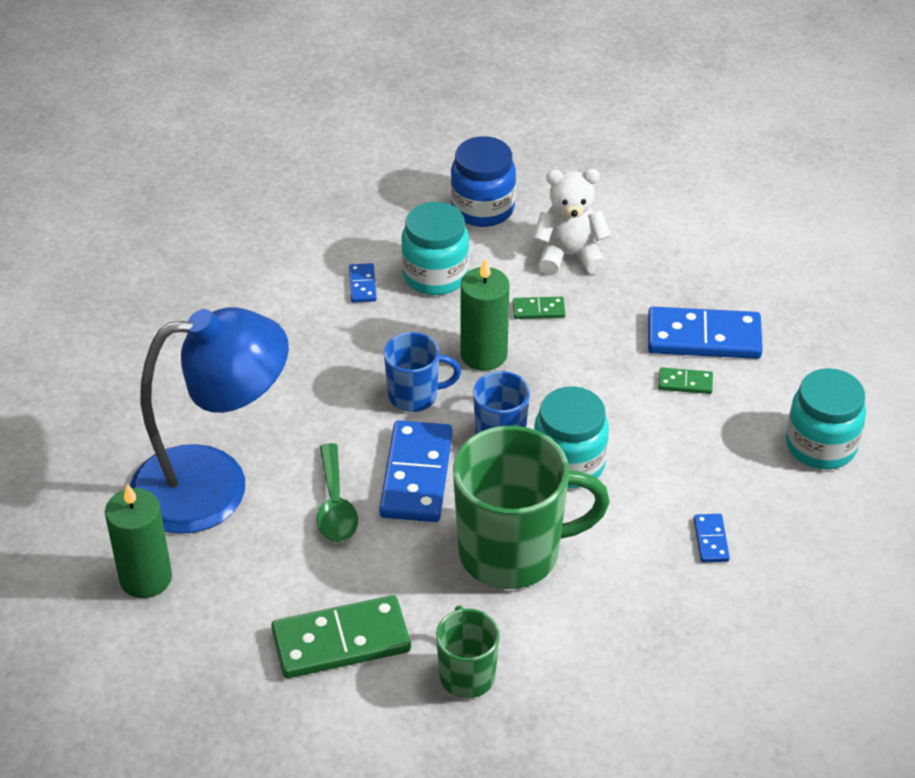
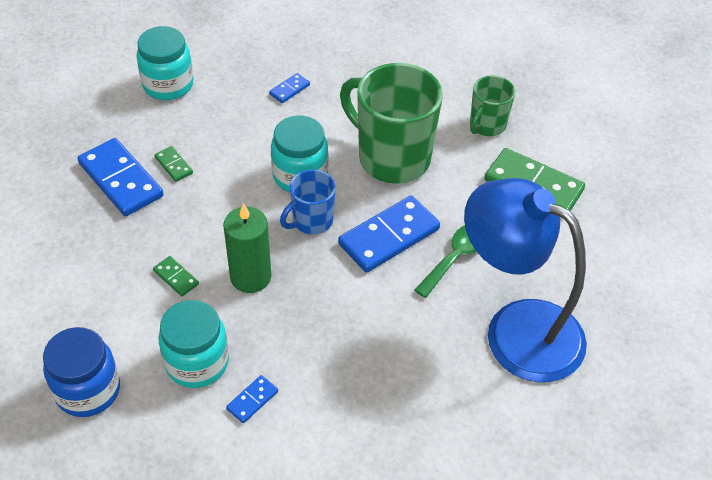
camera: 135 degrees left, 5 degrees up
(145, 578) = (614, 303): green candle -> none
(415, 396) = (327, 285): blue mug -> none
(569, 255) = (98, 299): white teddy bear -> none

